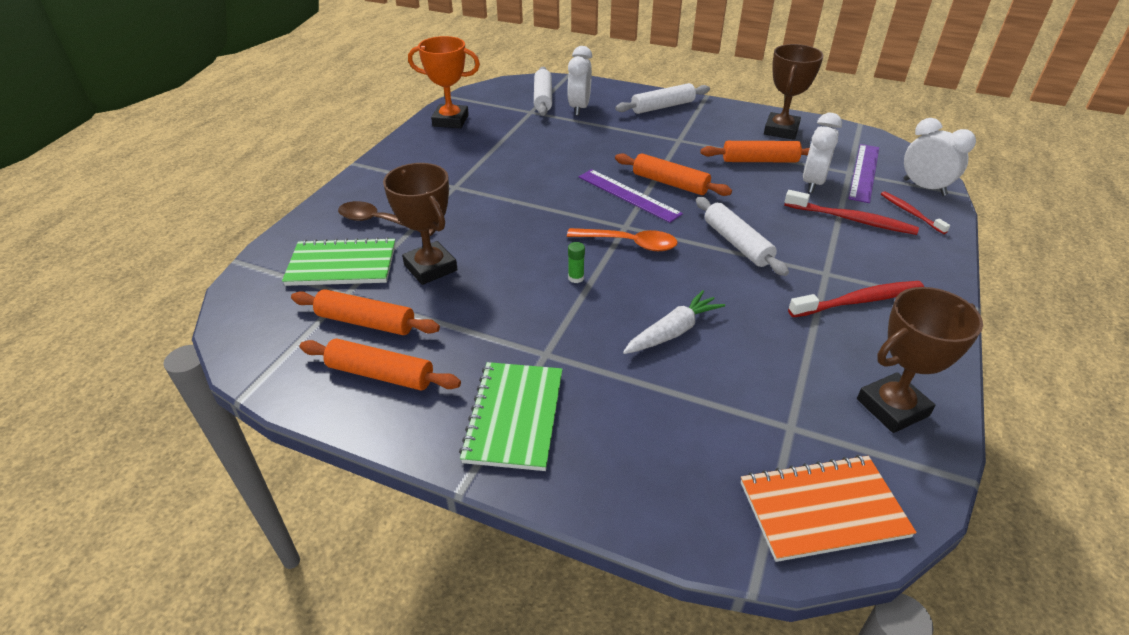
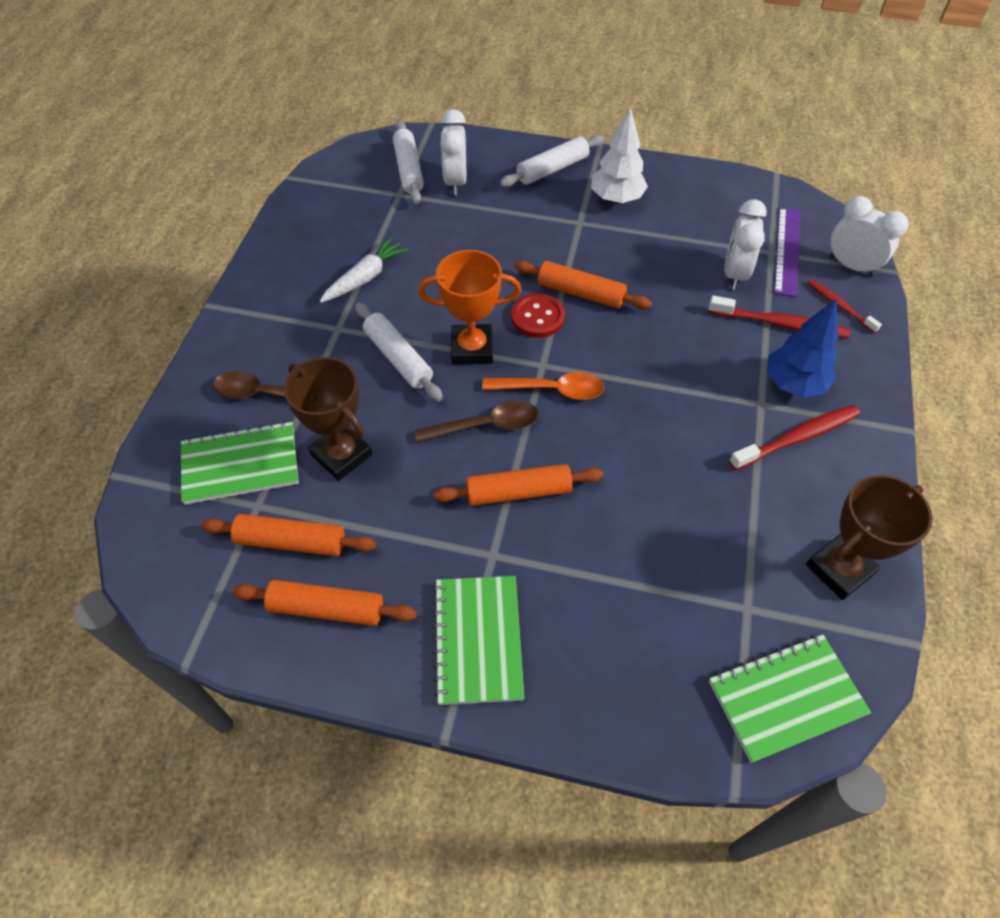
camera: 10 degrees left, 15 degrees up
(450, 121) = (306, 220): orange trophy -> orange trophy (472, 349)
(564, 261) = (485, 425): none -> brown spoon
(576, 278) = (503, 447): green glue stick -> none
(628, 195) = (538, 317): purple ruler -> red button
(673, 331) = (617, 506): white carrot -> white carrot (365, 277)
(714, 128) = (616, 199): none -> white tree
(737, 243) = (665, 374): white rolling pin -> white rolling pin (398, 358)
(759, 160) = (674, 245): orange rolling pin -> orange rolling pin (518, 492)
(781, 130) = (691, 194): brown trophy -> none
(822, 509) = (786, 698): orange notebook -> green notebook
(859, 262) = (793, 384): none -> blue tree

